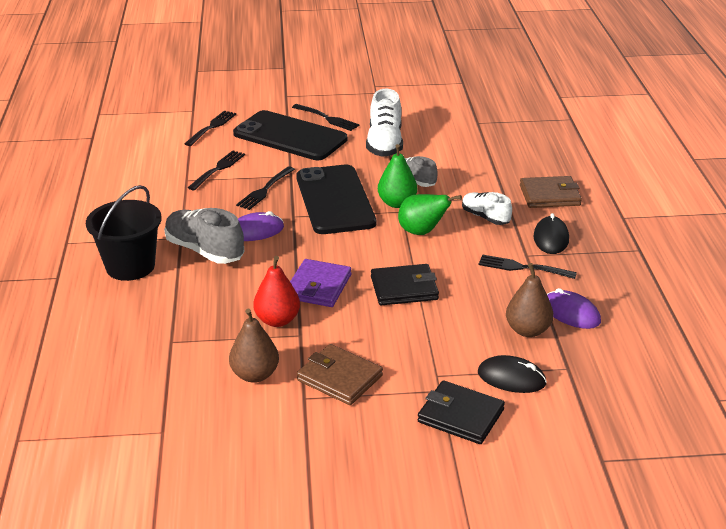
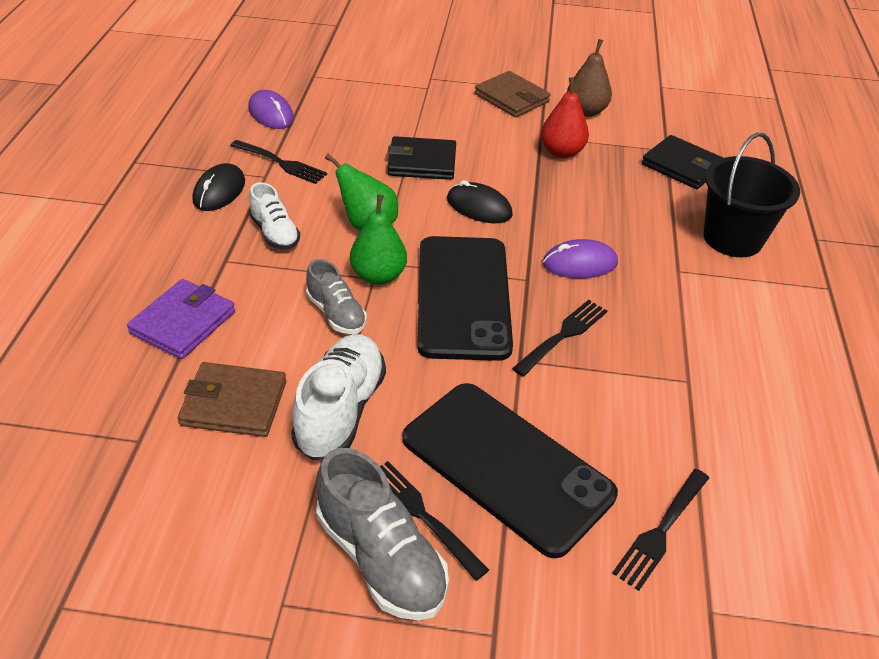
camera: 170 degrees left, 10 degrees up
(204, 250) = (644, 245): grey shoe -> grey shoe (381, 558)
(218, 169) = (639, 396): black fork -> none
(318, 286) = (513, 179): purple wallet -> purple wallet (183, 322)
(460, 416) = (423, 61): black wallet -> black wallet (682, 166)
(511, 378) = (366, 76): black mouse -> black mouse (479, 207)
(527, 330) = (324, 106): brown pear -> none
(549, 195) = (163, 252): brown wallet -> brown wallet (234, 403)

